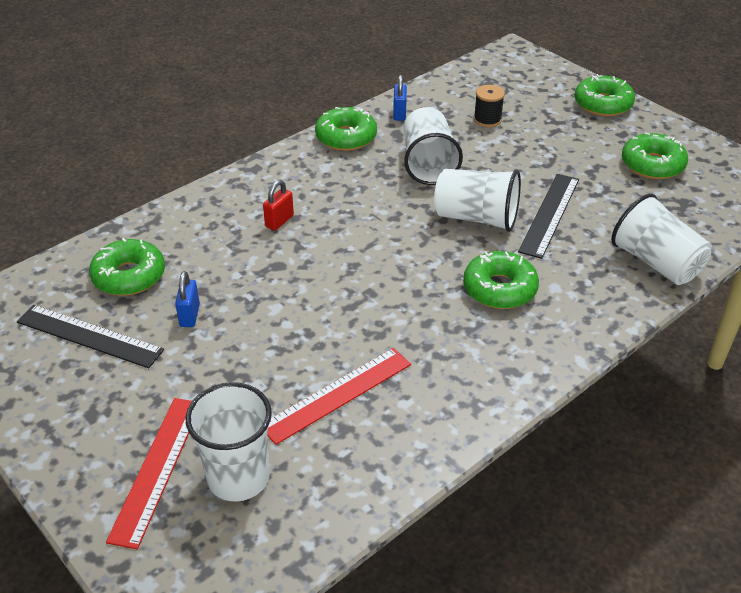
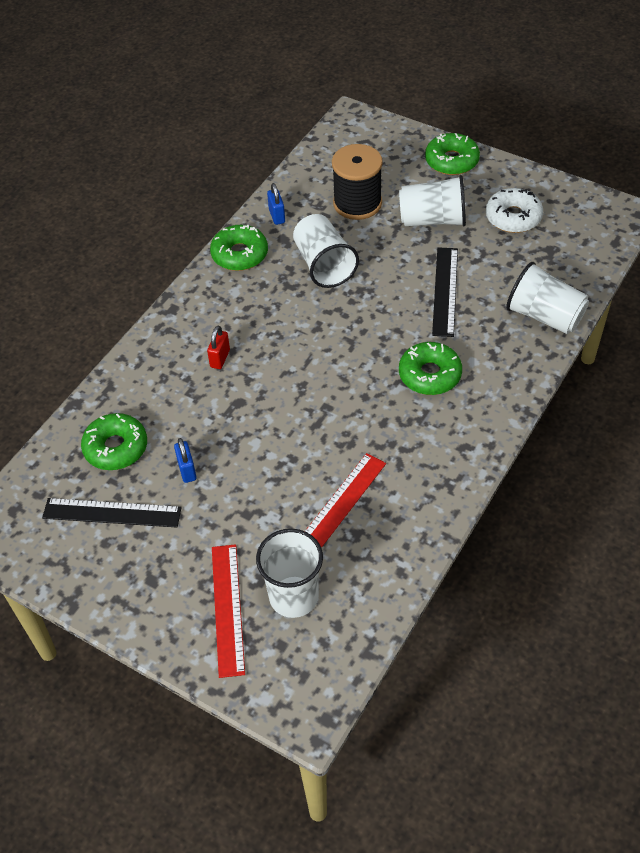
camera: 15 degrees left, 10 degrees up
(476, 218) = (386, 310): white cup -> white cup (432, 220)
(487, 119) = (357, 203): black spool -> black spool, size x1.88
(652, 165) = (513, 217): green donut -> white donut

